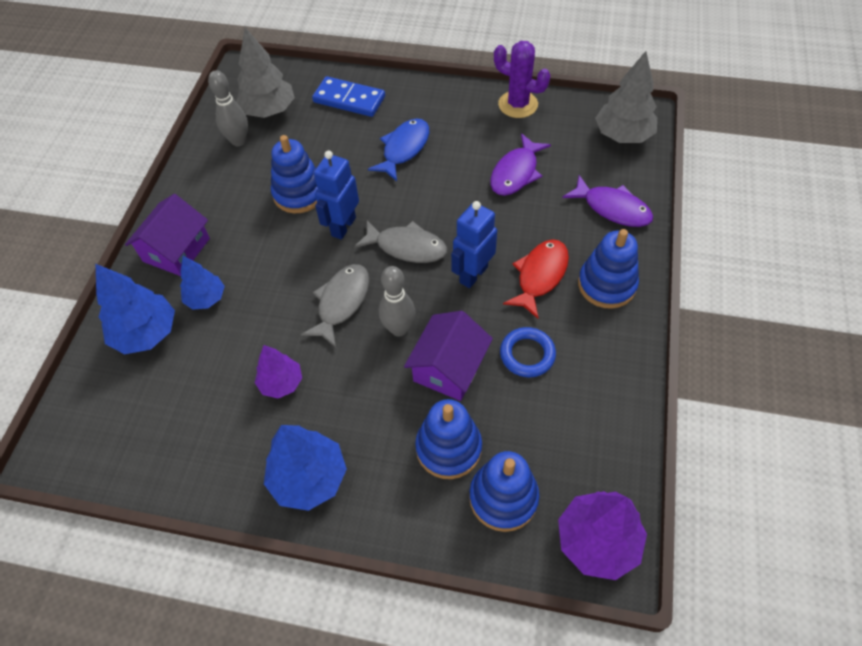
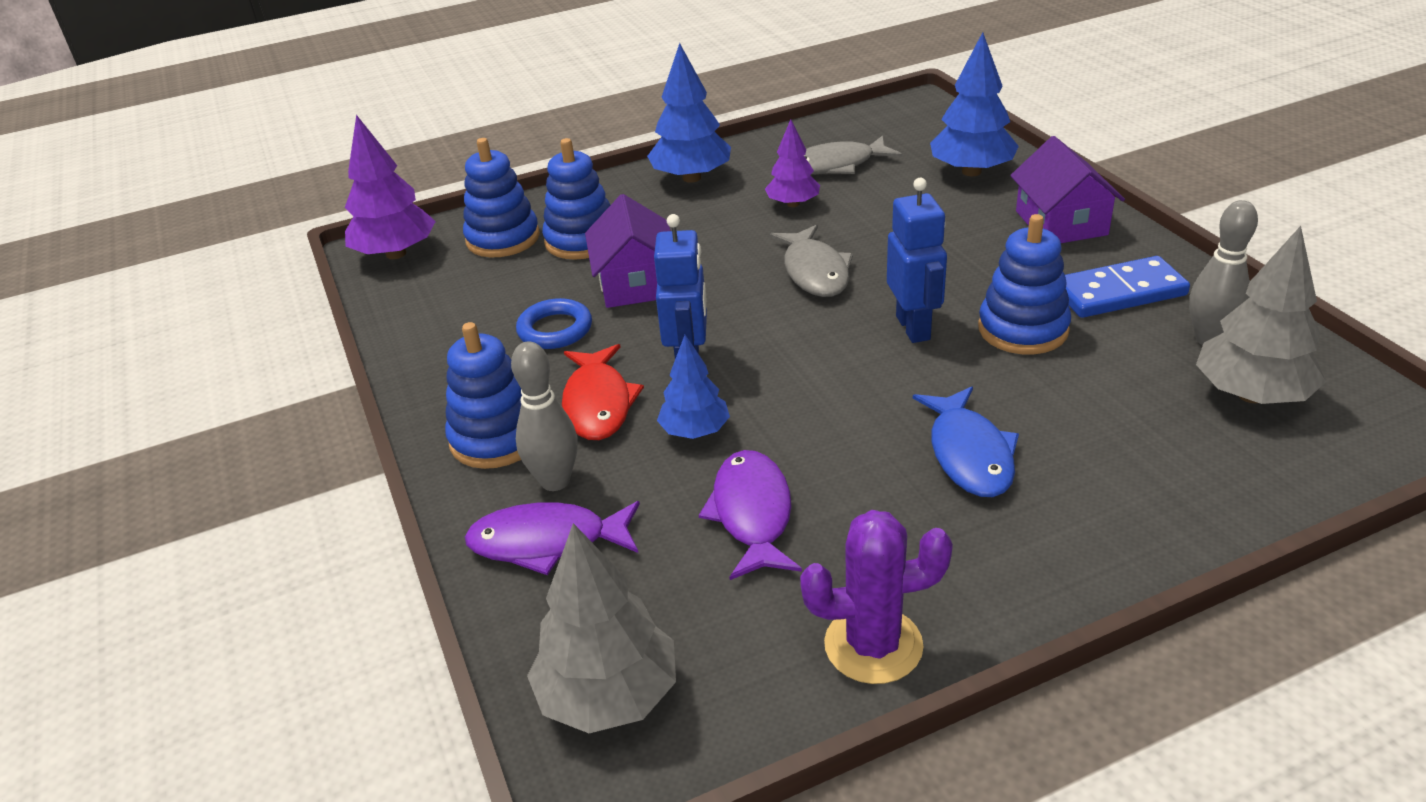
camera: 145 degrees right, 20 degrees down
(206, 298) = (960, 211): blue tree -> blue tree (695, 431)
(349, 99) = (1170, 480): blue domino -> blue domino (1119, 292)
(399, 329) = (724, 283): grey bowling pin -> grey bowling pin (555, 481)
(406, 247) = (805, 348): grey fish -> grey fish (836, 165)

